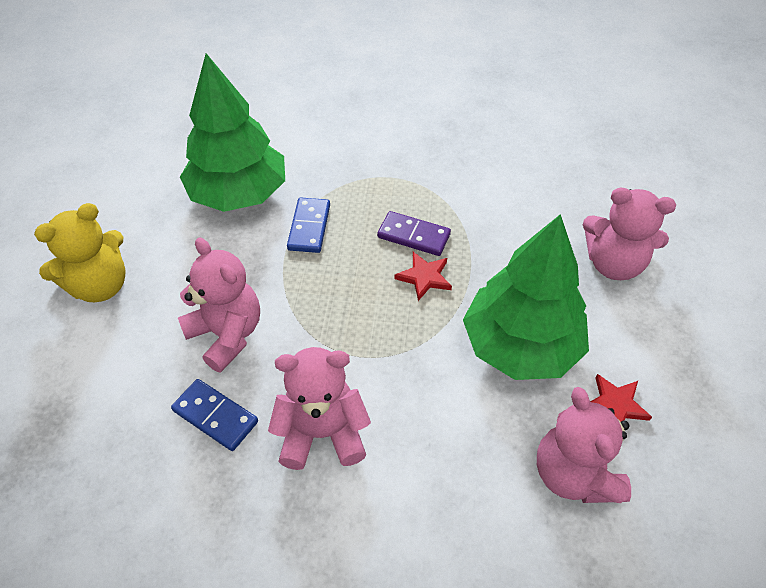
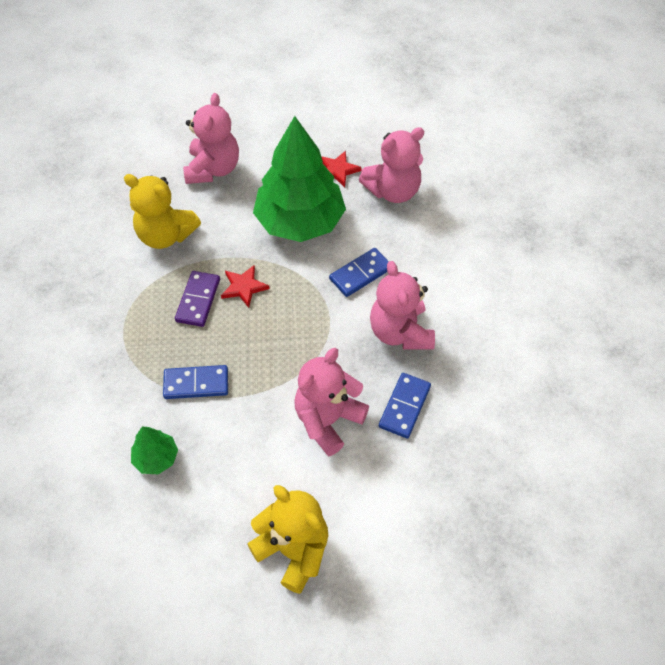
camera: 100 degrees left, 5 degrees up
(239, 194) = (156, 458): green tree -> green tree, size x0.44
(424, 402) = (360, 274): none -> blue domino
(509, 214) = (166, 235): none -> yellow teddy bear

